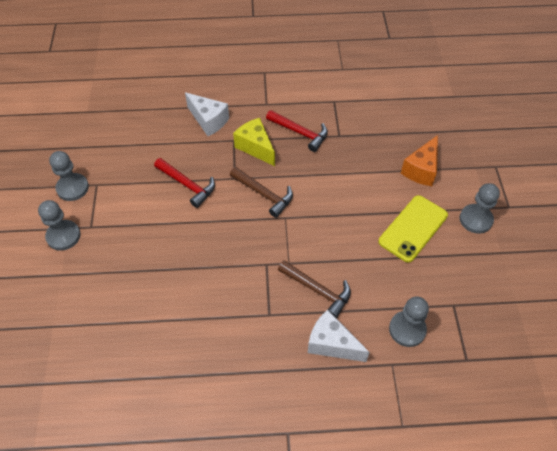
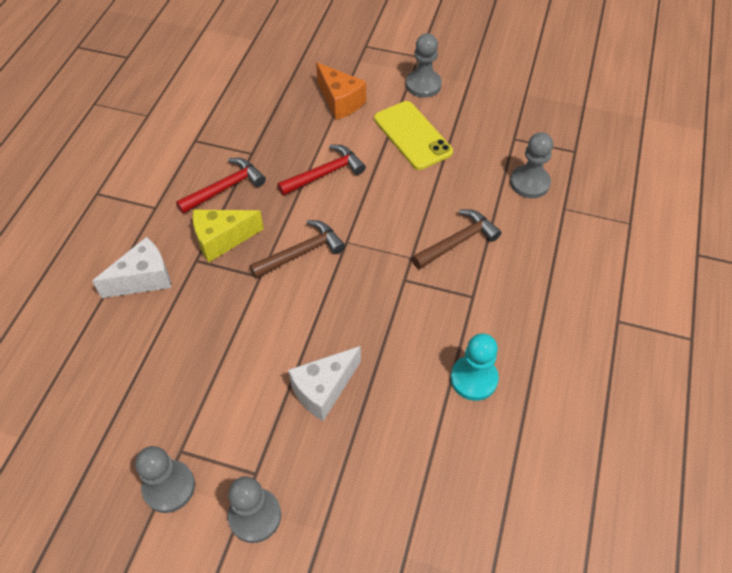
camera: 70 degrees left, 0 degrees up
(187, 185) = (243, 332): red hammer -> red hammer (325, 173)
(195, 334) = (474, 379): none -> turquoise pawn
(331, 344) = (527, 250): white cheese -> white cheese (324, 389)

